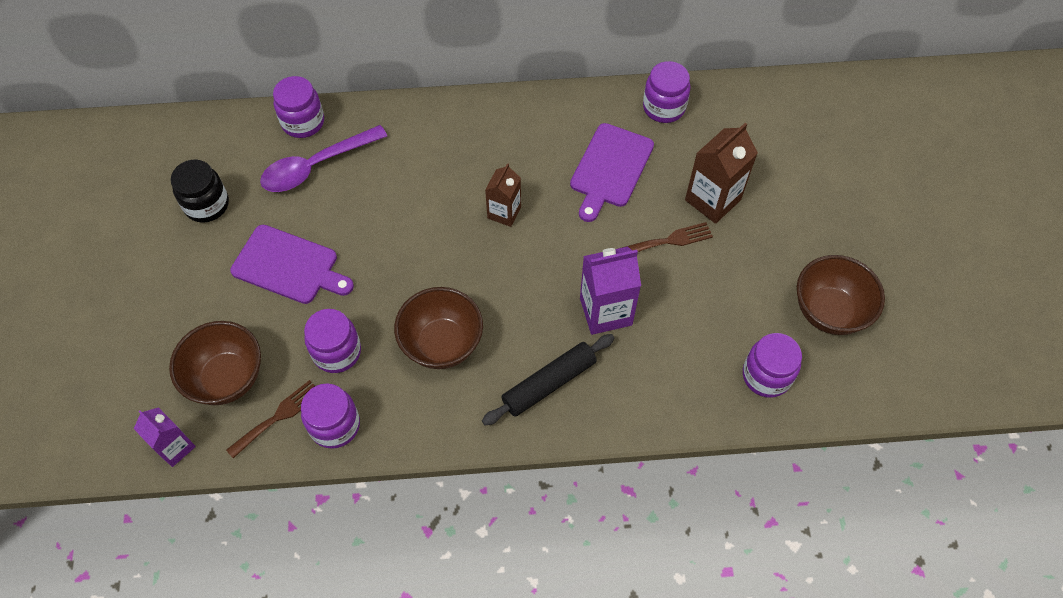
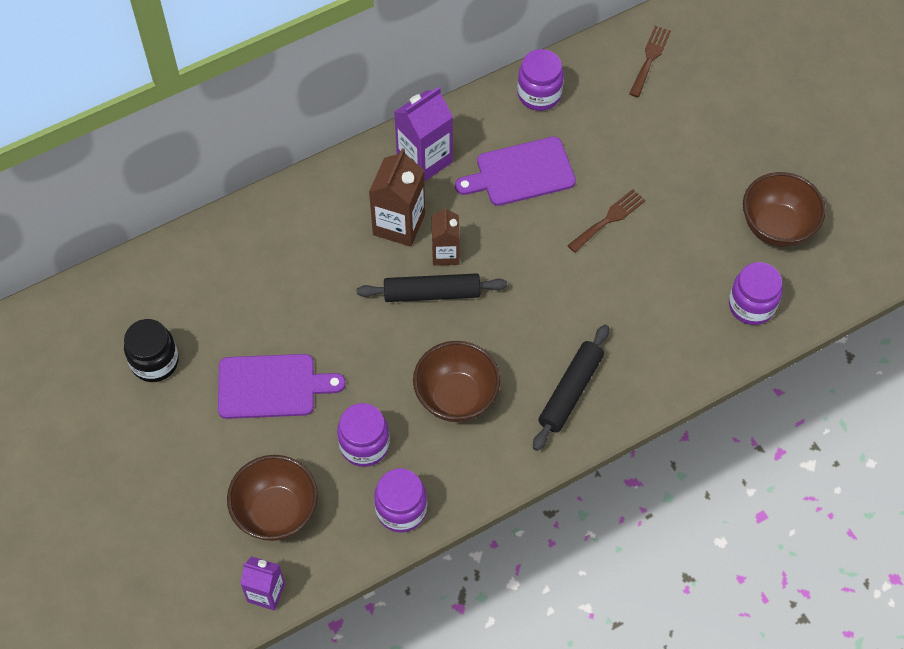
camera: 25 degrees left, 0 degrees up
(278, 416) = (345, 525): brown fork -> brown fork (650, 58)
(303, 122) = (200, 243): purple jar -> none
(316, 166) = (240, 281): purple spoon -> none
(472, 242) = (432, 293): none -> black rolling pin
(605, 311) = (586, 307): purple carton -> purple carton (424, 160)
(610, 169) = (521, 173): purple cutting board -> purple cutting board turned 75 degrees clockwise
(712, 200) = (628, 166): brown carton -> brown carton (399, 224)

